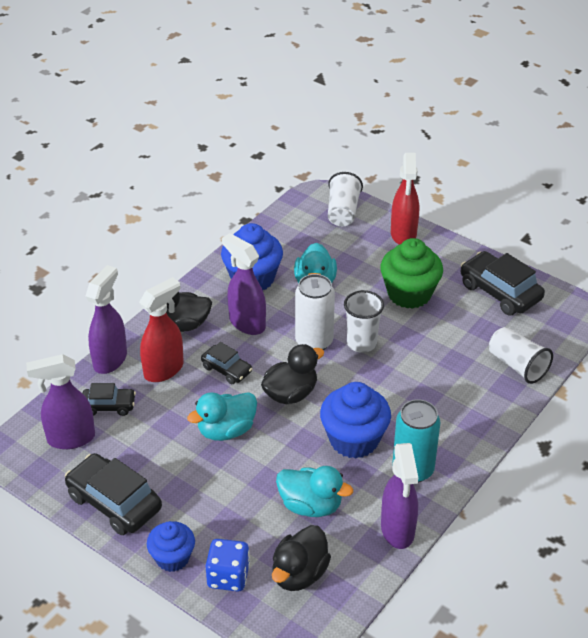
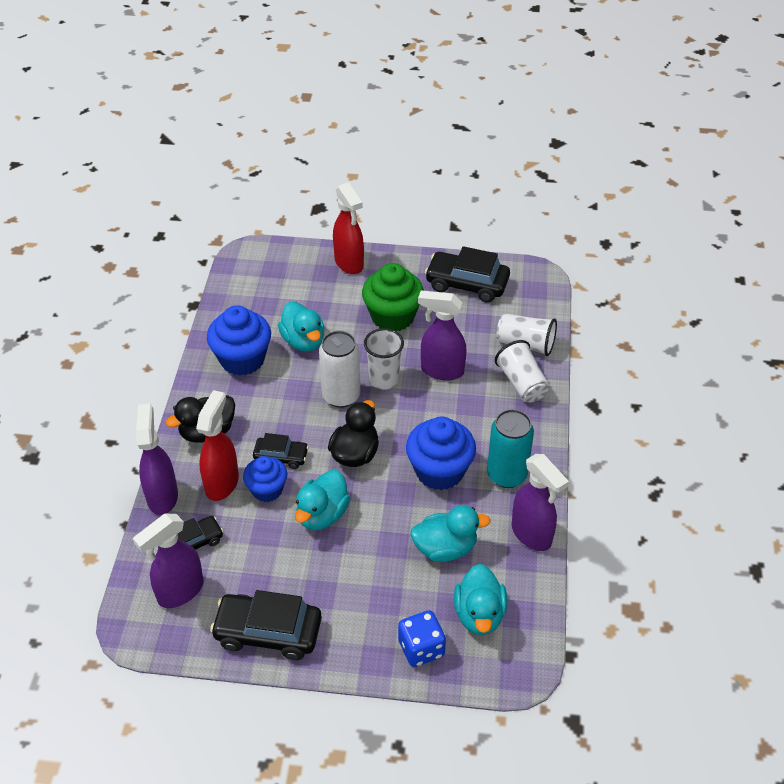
camera: 30 degrees left, 5 degrees up
(172, 558) = (360, 657): blue cupcake -> blue cupcake (267, 490)
(246, 323) = (267, 404): purple spray bottle -> purple spray bottle (441, 370)
(299, 574) = (479, 614): black duck -> turquoise duck
(343, 212) = (280, 262): white cup -> white cup (521, 383)

